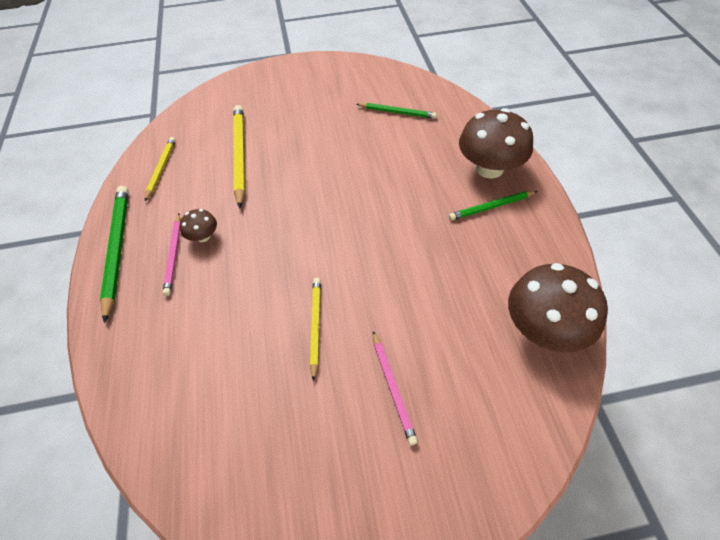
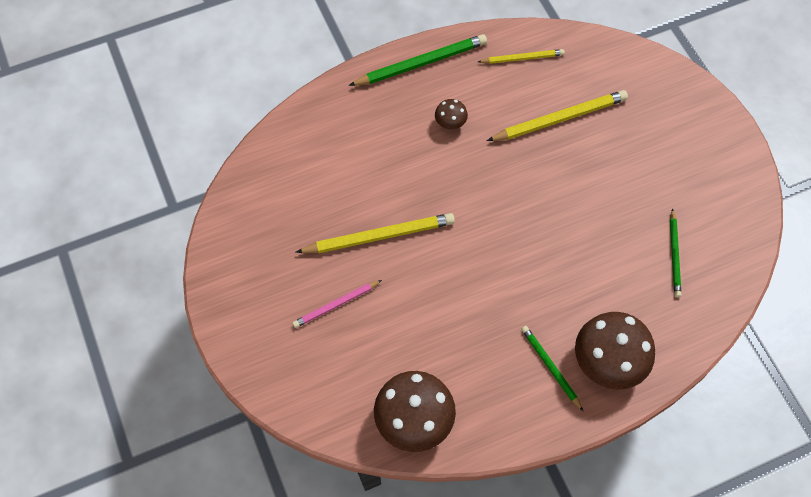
camera: 75 degrees right, 10 degrees up
(174, 255) = (425, 108): pink pencil -> none
(315, 326) = (379, 236): yellow pencil -> yellow pencil, size x1.67

